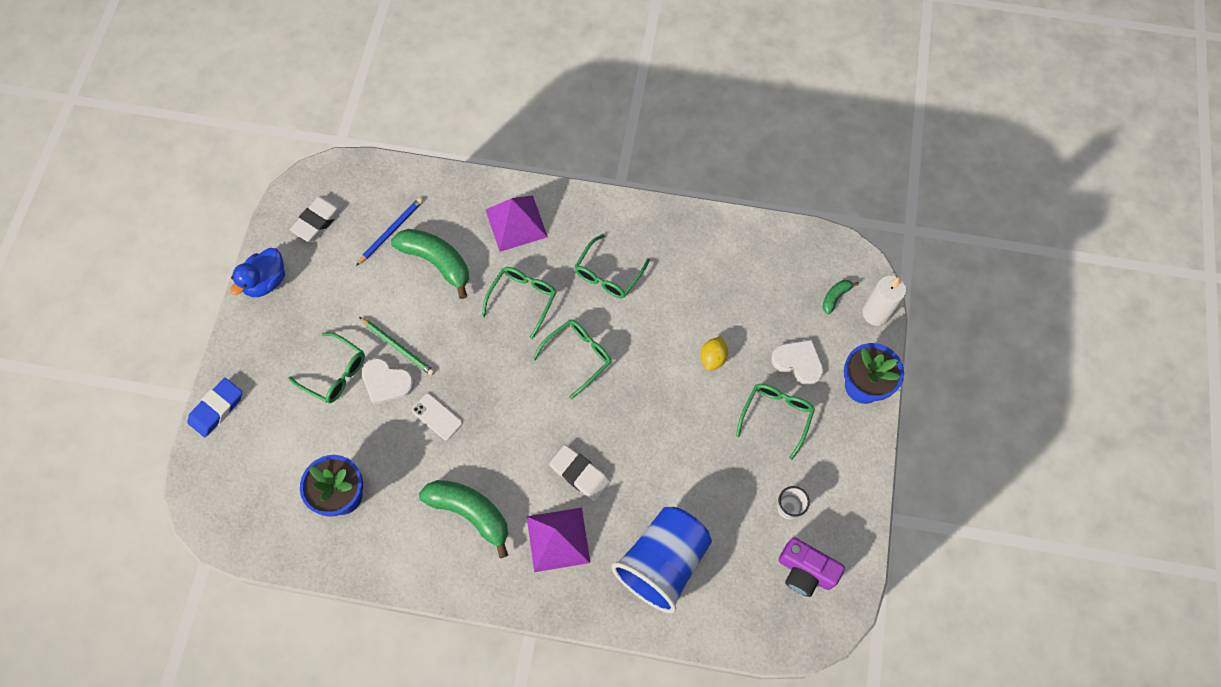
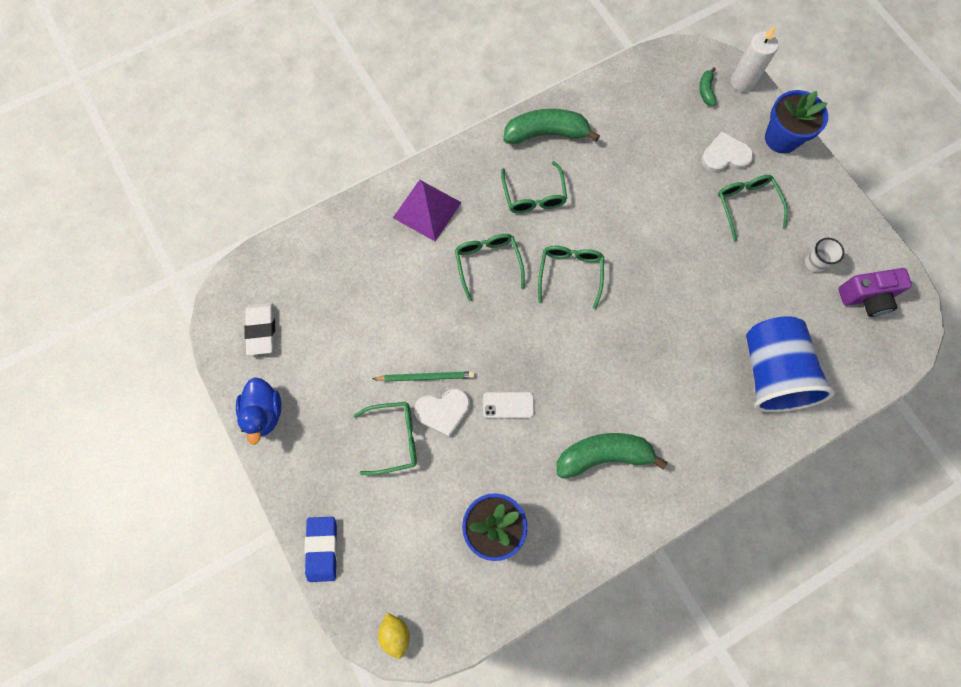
camera: 40 degrees left, 5 degrees up
(391, 232) = (332, 292): blue pencil -> none
(437, 262) = (393, 287): green banana -> green banana (546, 133)
(558, 539) = (684, 419): purple pyramid -> none
(579, 474) = (654, 358): white eraser -> none
(713, 358) = (665, 198): yellow lemon -> yellow lemon (395, 634)

